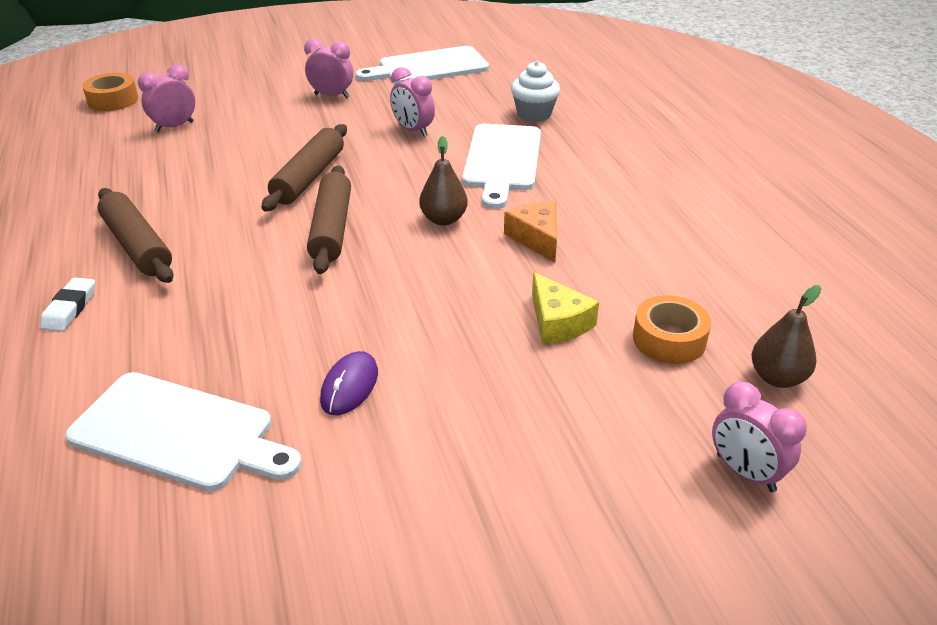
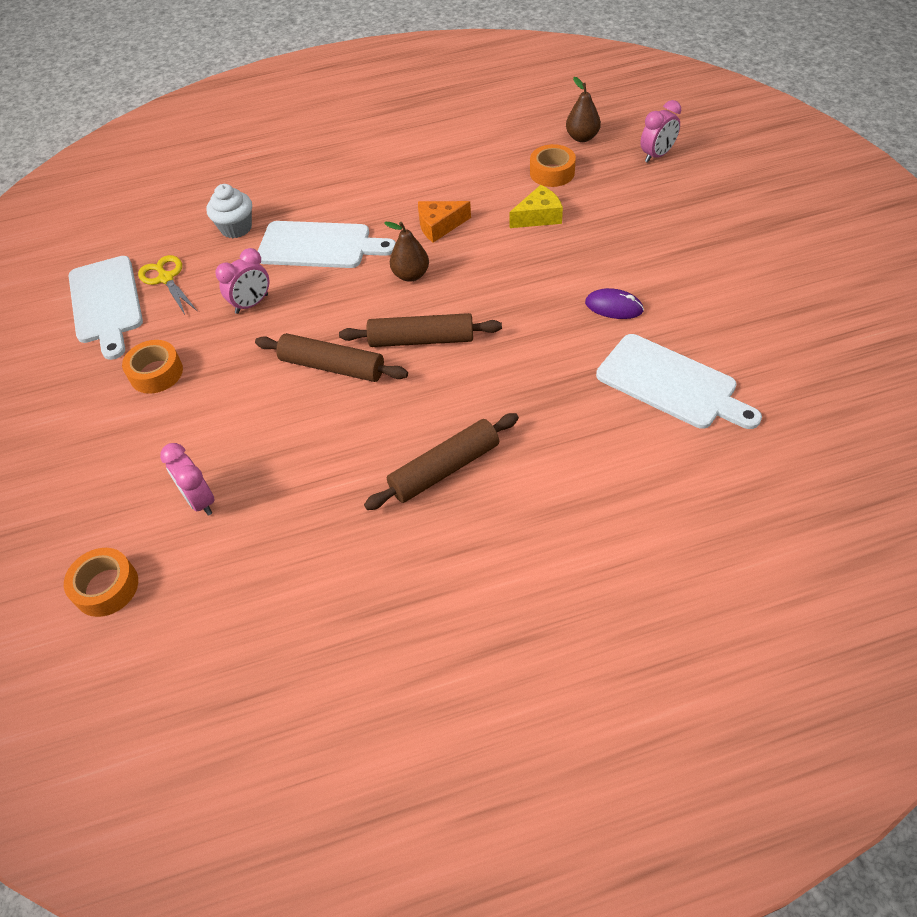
camera: 85 degrees left, 15 degrees up
(70, 308) = (541, 491): white eraser -> none
(179, 433) = (671, 384): white cutting board -> white cutting board turned 105 degrees clockwise
(332, 96) = (156, 373): pink clock -> orange tape
(458, 88) = (166, 278): none -> yellow scissors

